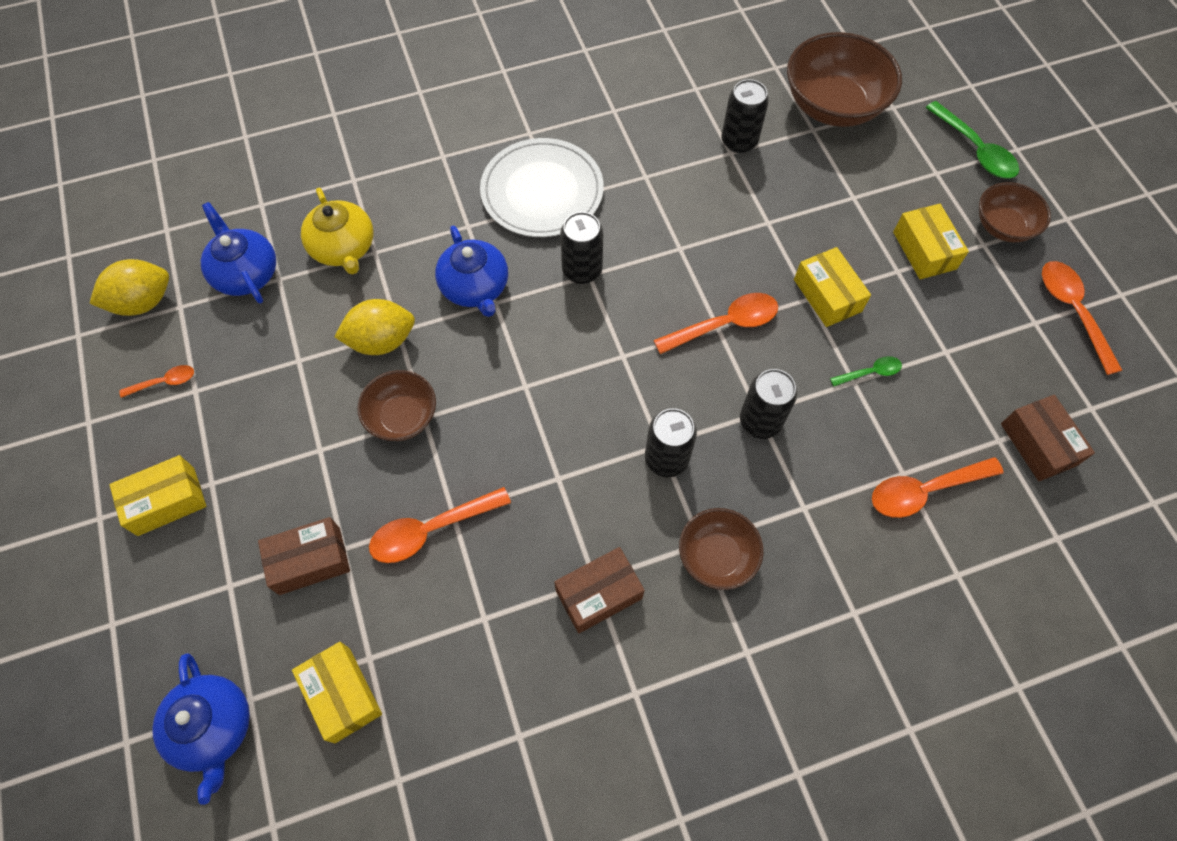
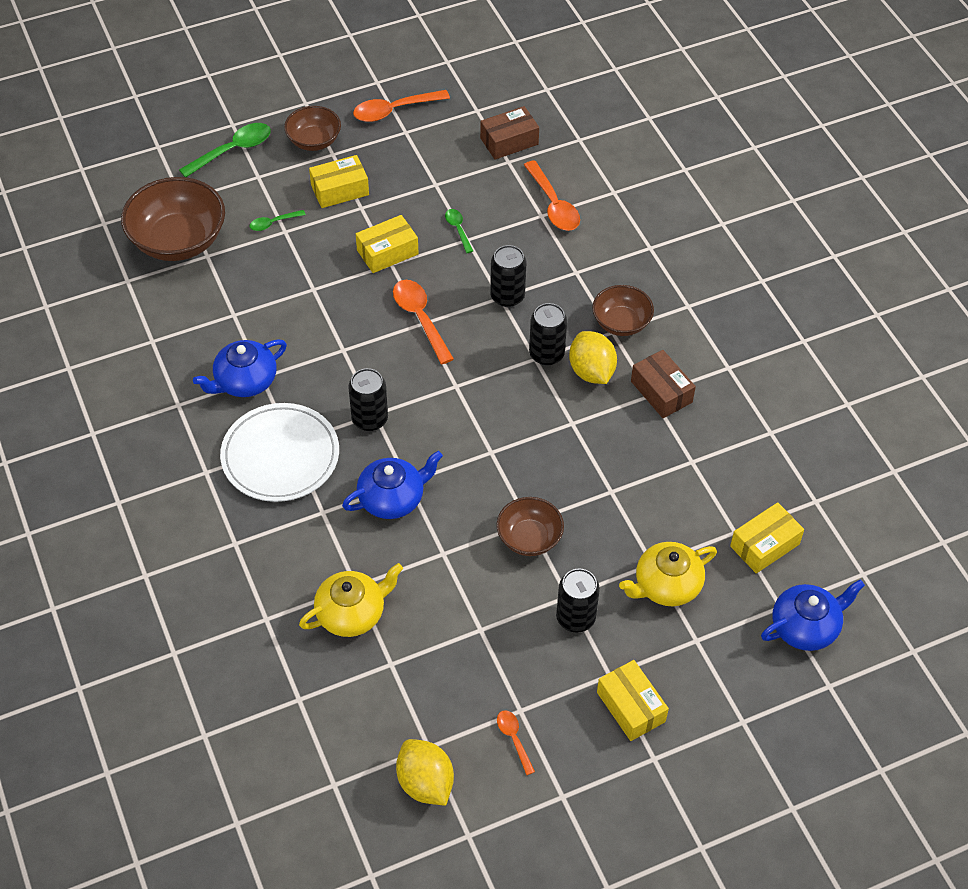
camera: 95 degrees left, 10 degrees down
(246, 273) = (385, 695): blue teapot -> blue teapot (245, 381)
(310, 561) = (666, 585): brown box -> yellow teapot
(381, 341) = (454, 565): yellow lemon -> yellow lemon (591, 371)
(431, 530) = (627, 504): orange spoon -> none
(739, 141) = (220, 308): black can -> black can (575, 618)
(865, 186) = (273, 223): none -> green spoon

